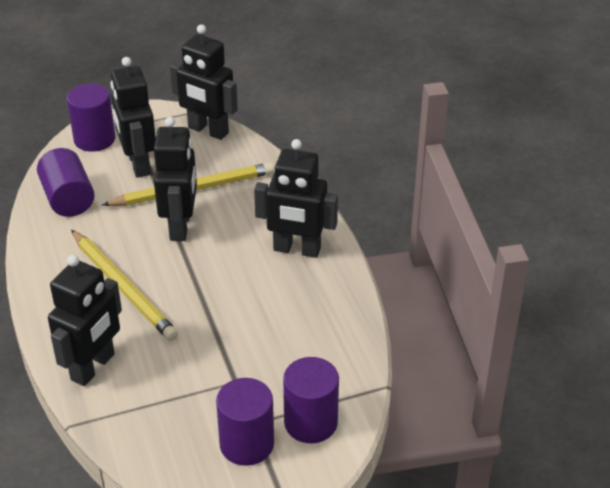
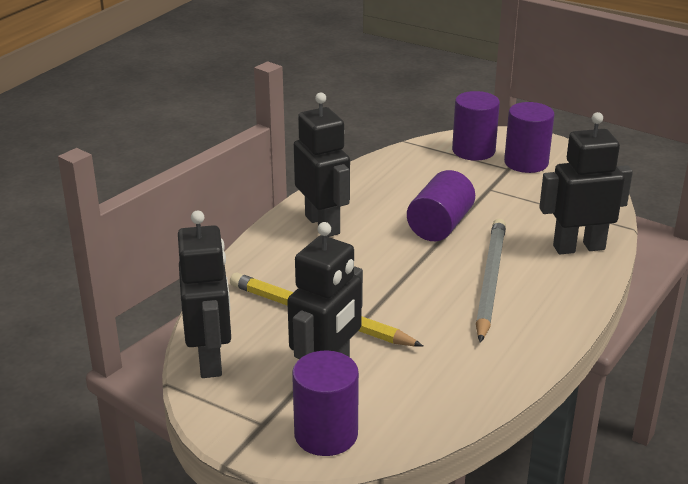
camera: 130 degrees left, 10 degrees down
(68, 199) = (440, 385): purple cylinder -> purple cylinder (440, 226)
(123, 287) = (490, 280): yellow pencil -> grey pencil
(180, 226) = (378, 294): black robot -> none

